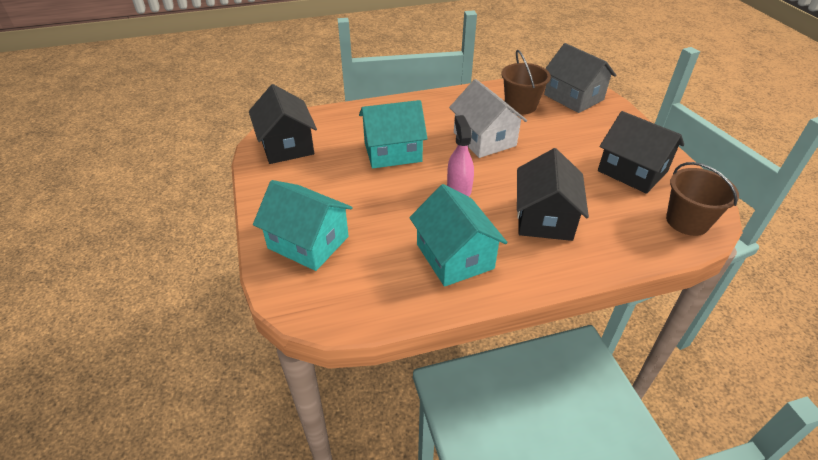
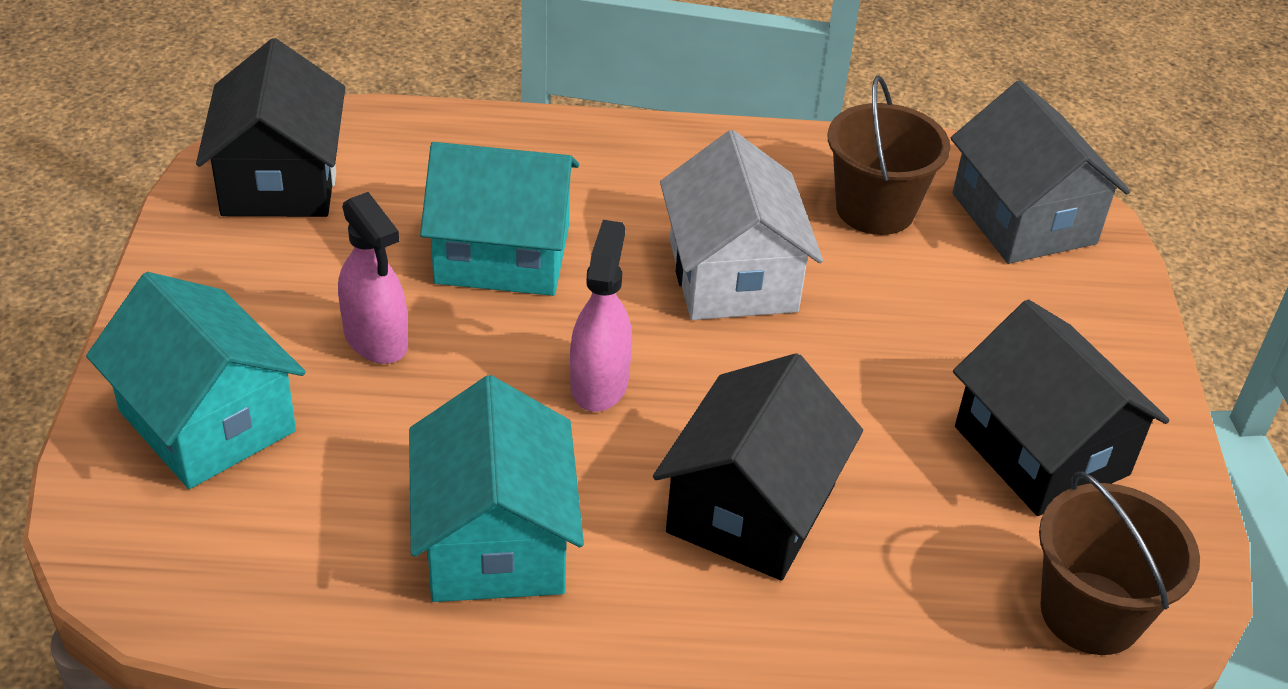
camera: 15 degrees right, 0 degrees up
(361, 194) = (376, 339): none -> pink spray bottle

